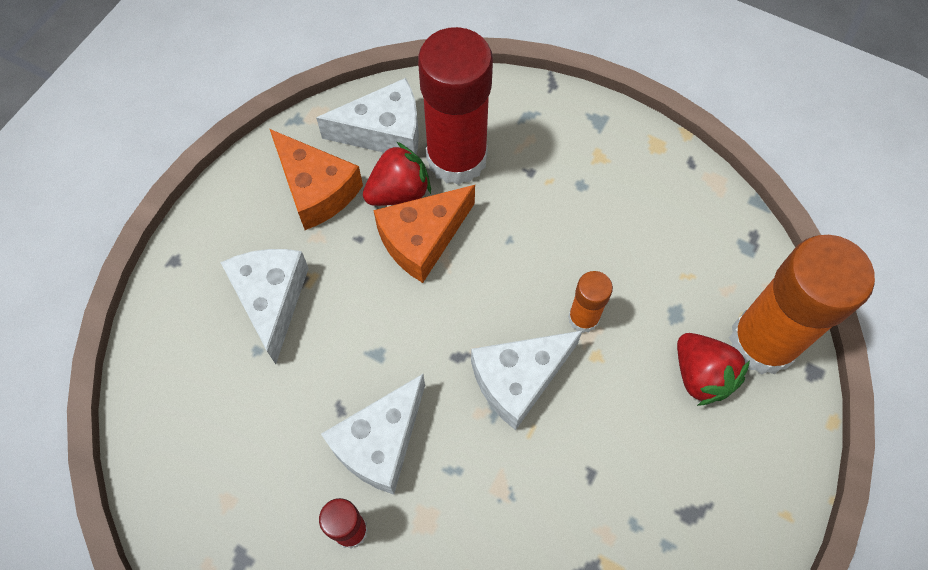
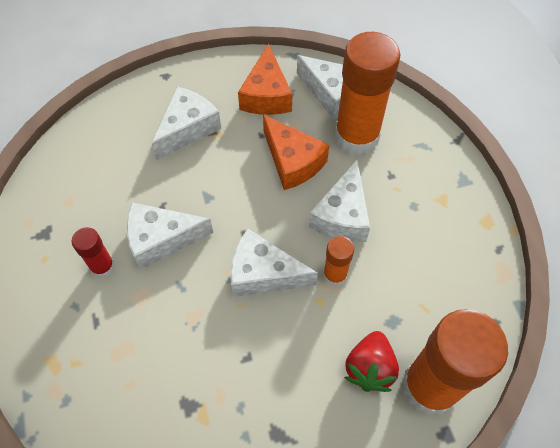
camera: 45 degrees right, 5 degrees down
(399, 192) = (306, 129): red strawberry -> none
(422, 239) = (292, 161): orange cheese -> orange cheese turned 135 degrees counterclockwise
(456, 158) = (356, 136): red glue stick -> orange glue stick
(528, 253) = (342, 215): none -> white cheese

